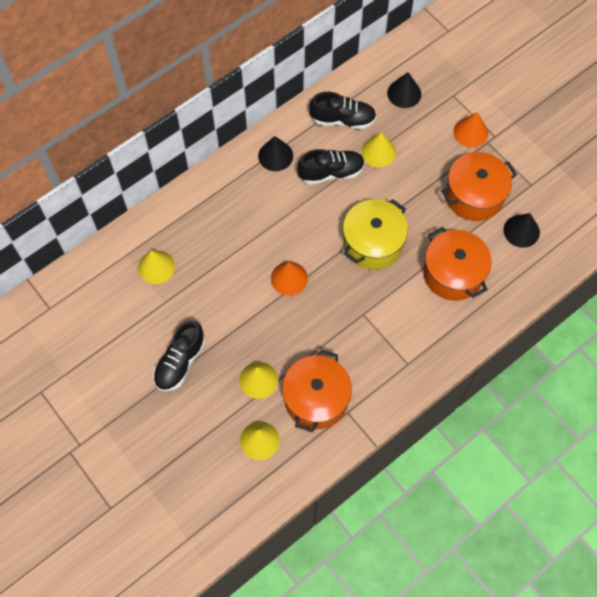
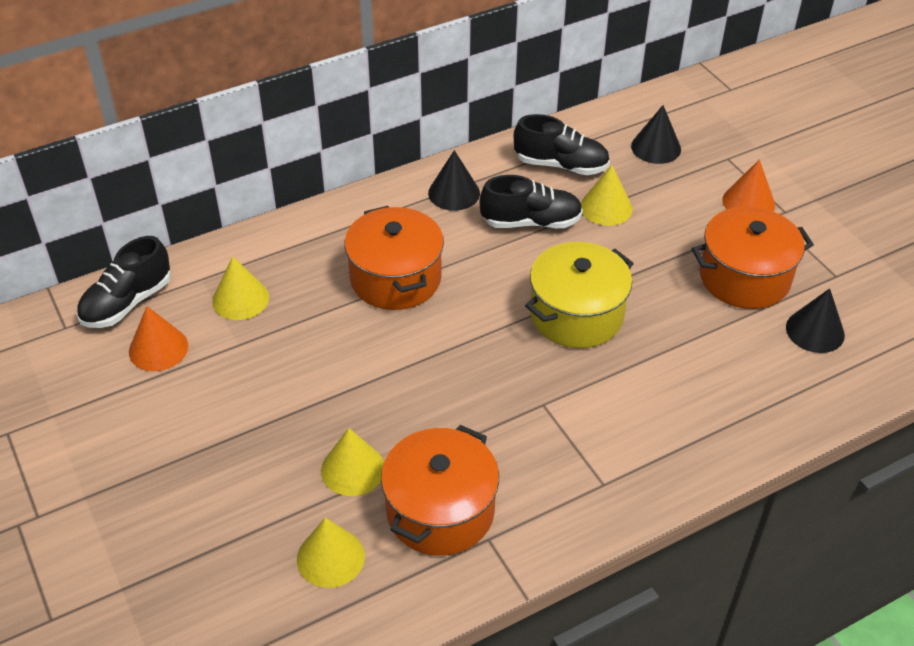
camera: 10 degrees right, 20 degrees down
(180, 362) = (236, 426): black shoe -> black shoe (127, 303)
(289, 278) = (437, 341): orange cone -> orange cone (158, 348)
(453, 273) = (697, 371): orange pot -> orange pot (395, 278)

